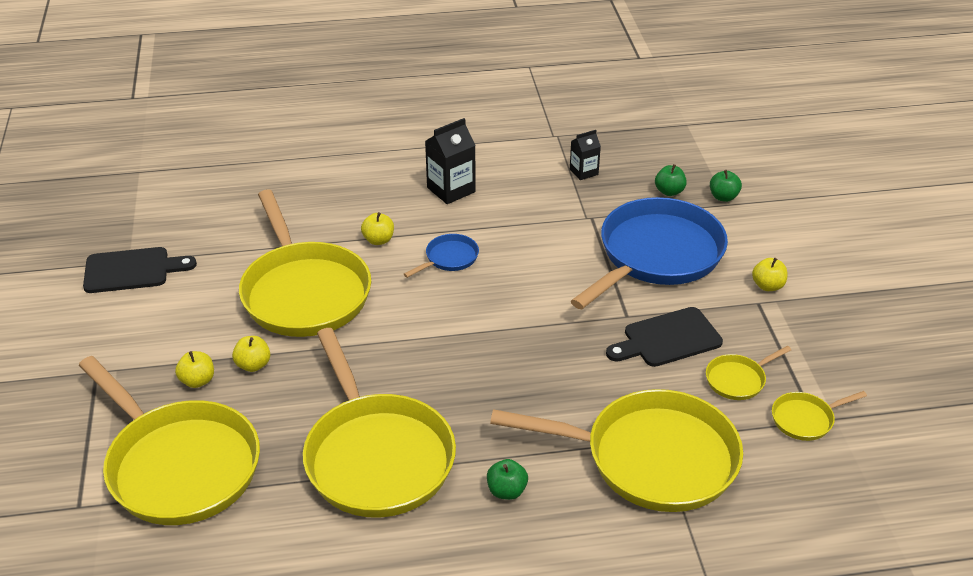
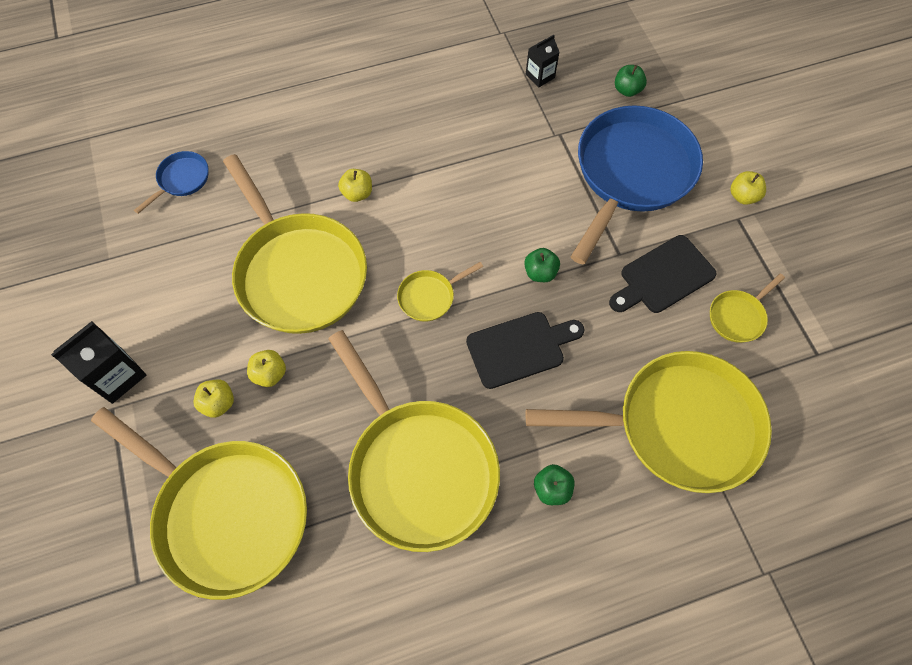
camera: 10 degrees left, 25 degrees up
(132, 270) = (115, 270): black cutting board -> black cutting board (520, 348)
(449, 258) = (432, 207): blue pan -> blue pan (181, 180)
(451, 190) = (415, 117): black carton -> black carton (117, 376)
(723, 197) = (680, 90): green apple -> green apple (540, 273)
(805, 419) = (808, 354): yellow pan -> yellow pan (429, 296)

